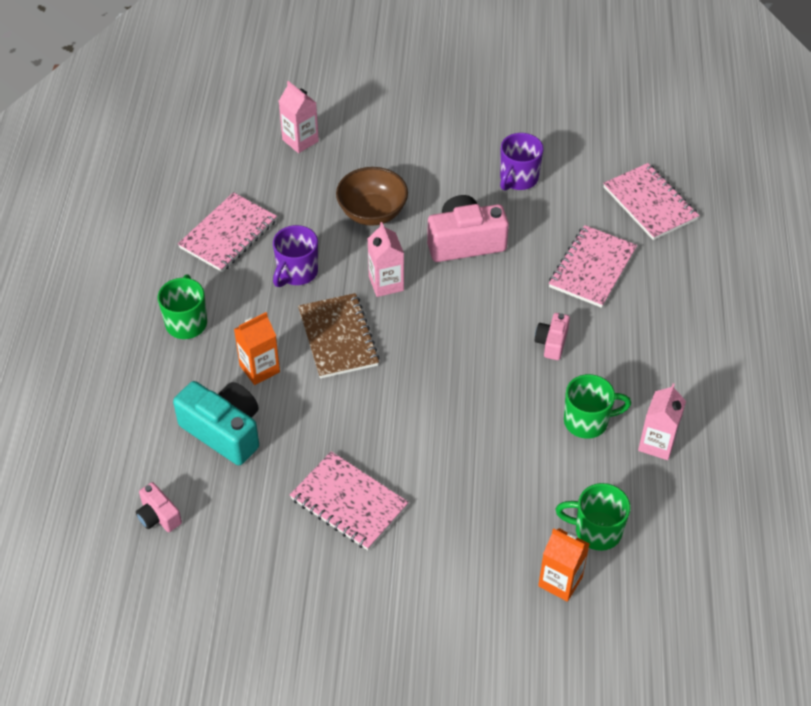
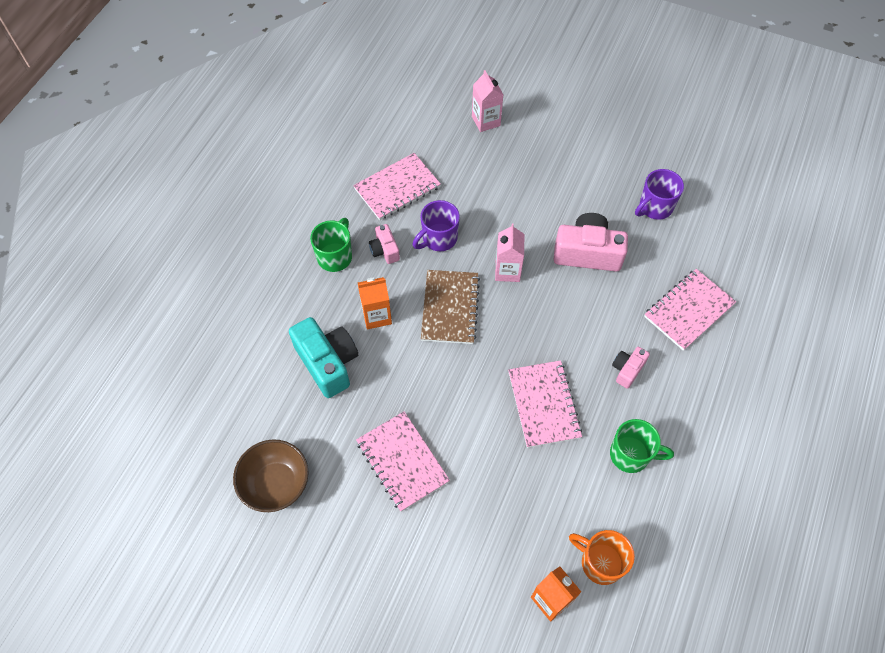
camera: 20 degrees right, 10 degrees up
(158, 516) = (248, 421): pink camera -> pink camera (384, 250)
(372, 212) = (520, 203): brown bowl -> brown bowl (276, 484)
(596, 531) = (600, 562): green mug -> orange mug
(650, 203) = (762, 264): pink notebook -> pink notebook (544, 405)
(657, 443) = (685, 497): pink carton -> none

